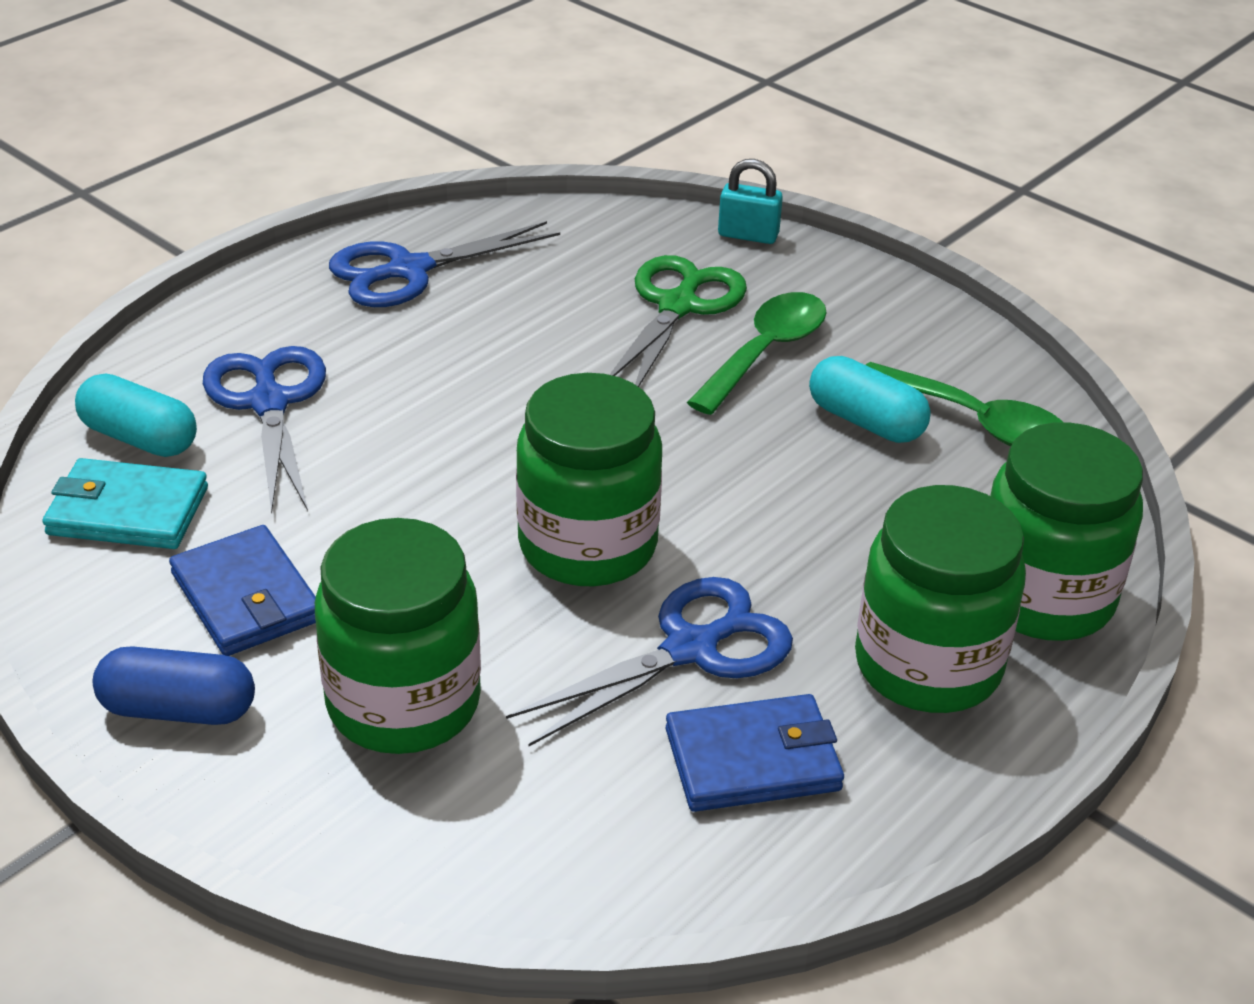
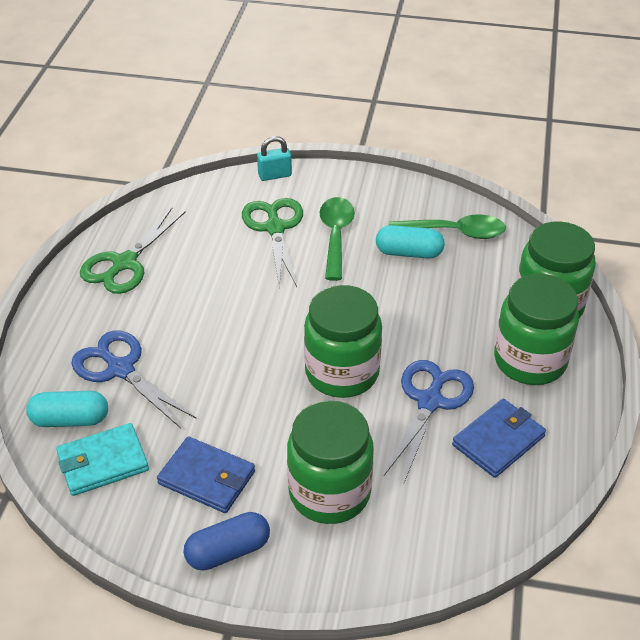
camera: 30 degrees left, 5 degrees up
(409, 270) = (124, 263): blue scissors -> green scissors

